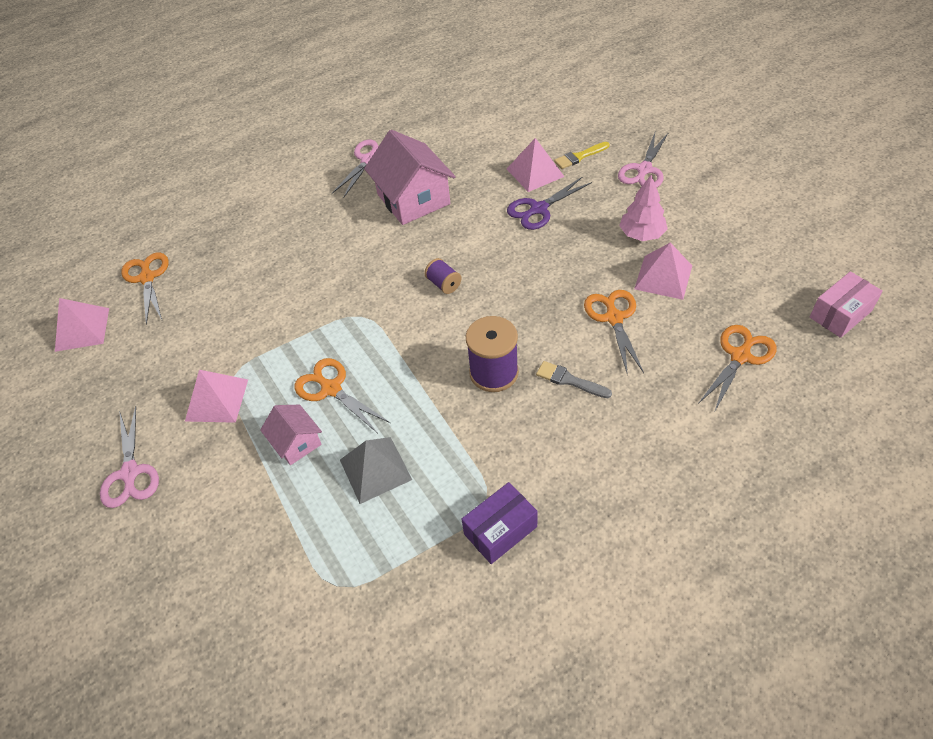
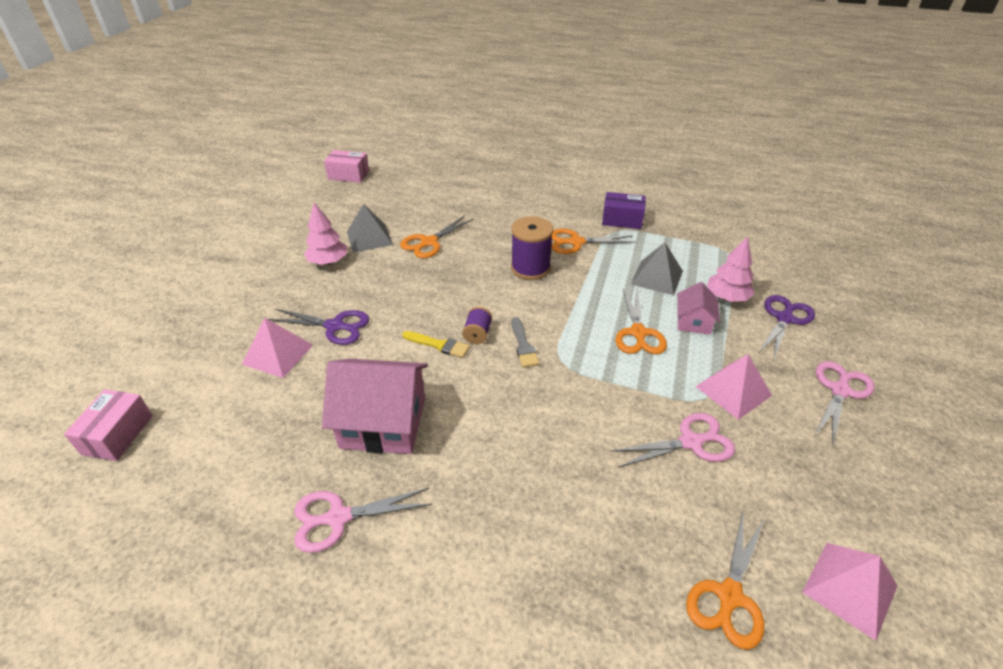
camera: 135 degrees left, 10 degrees down
(216, 524) = (784, 319): none -> purple scissors
(288, 504) = (727, 297): none -> pink tree
(413, 199) = (383, 423): pink house -> pink house turned 75 degrees clockwise
(525, 97) = (117, 435): none -> pink box
(569, 380) = (500, 238): grey brush -> grey brush (523, 345)
(579, 157) = (233, 336): yellow brush -> yellow brush (439, 345)
(644, 170) = (235, 291): pink scissors -> pink scissors (690, 442)
(663, 277) = (369, 238): pink pyramid -> grey pyramid
(740, 356) = (415, 193): orange scissors -> orange scissors (576, 242)

